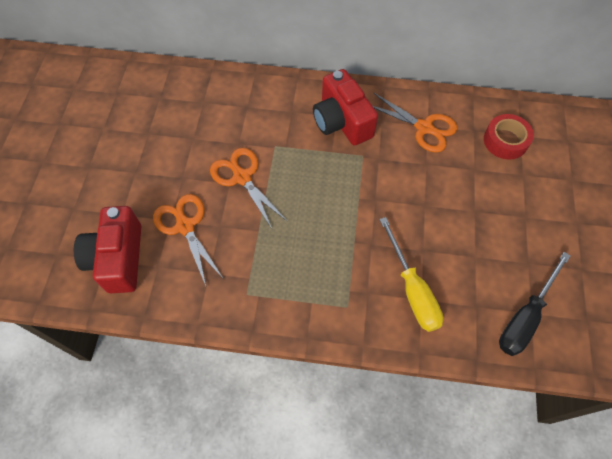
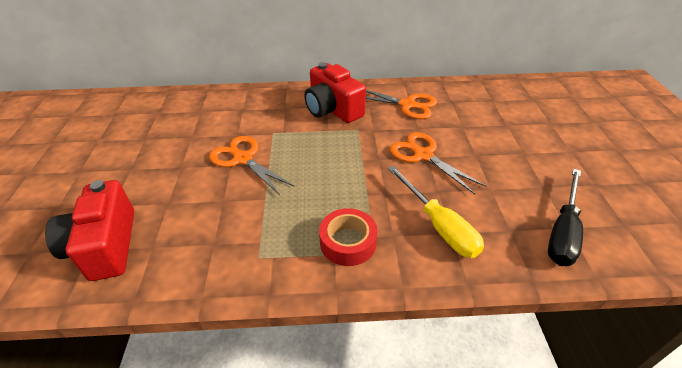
camera: 10 degrees left, 20 degrees down
(185, 226) = (184, 206): orange scissors -> orange scissors (423, 155)
(505, 141) = (481, 105): red tape -> red tape (348, 242)

